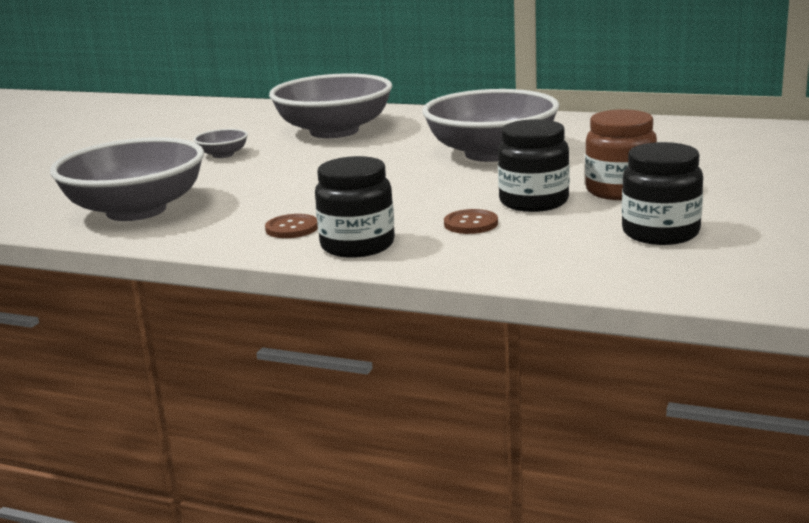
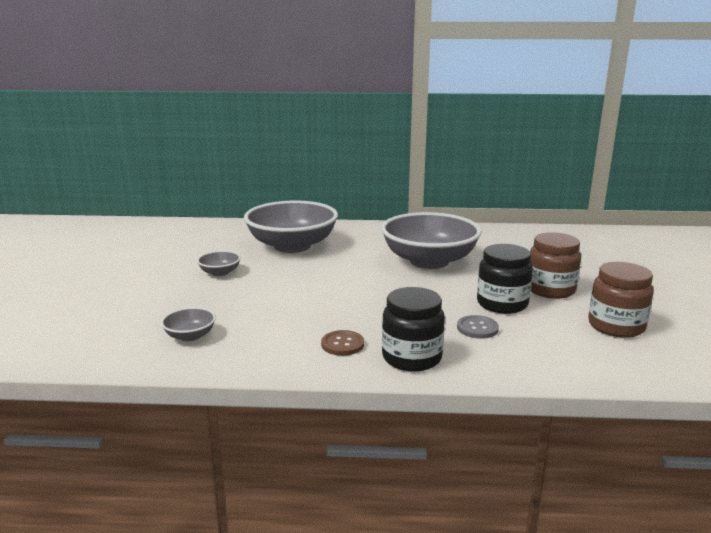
camera: 20 degrees left, 0 degrees up
(136, 210) = (190, 336): grey bowl -> grey bowl, size x0.42
(471, 224) = (477, 328): brown button -> grey button
(660, 233) = (616, 326): black jar -> brown jar

